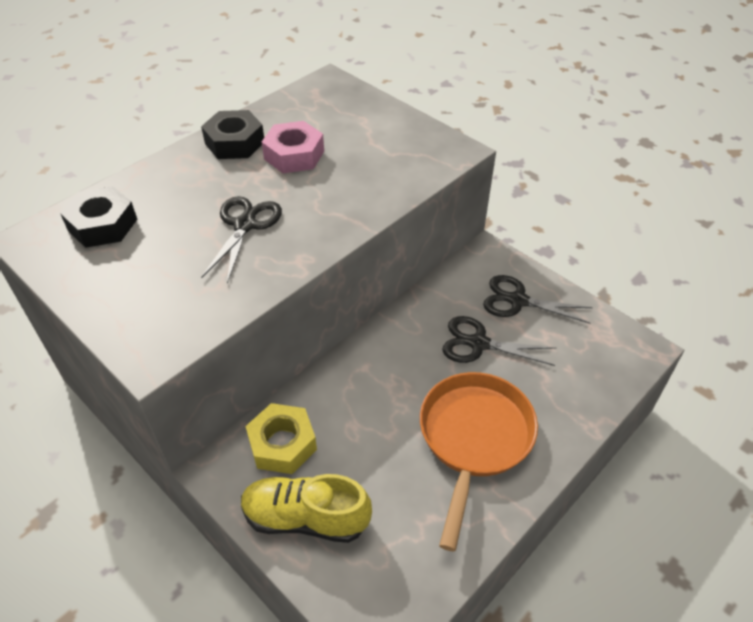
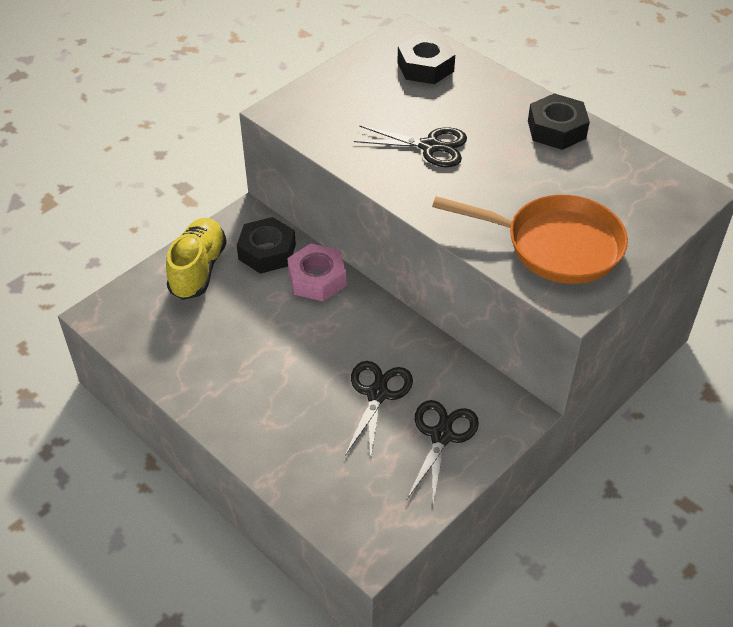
camera: 90 degrees right, 0 degrees up
(282, 444) = (267, 252): yellow nut -> black nut
(294, 155) = (542, 171): pink nut -> pink nut (317, 279)
(474, 439) = (261, 382): orange pan -> orange pan (555, 245)

